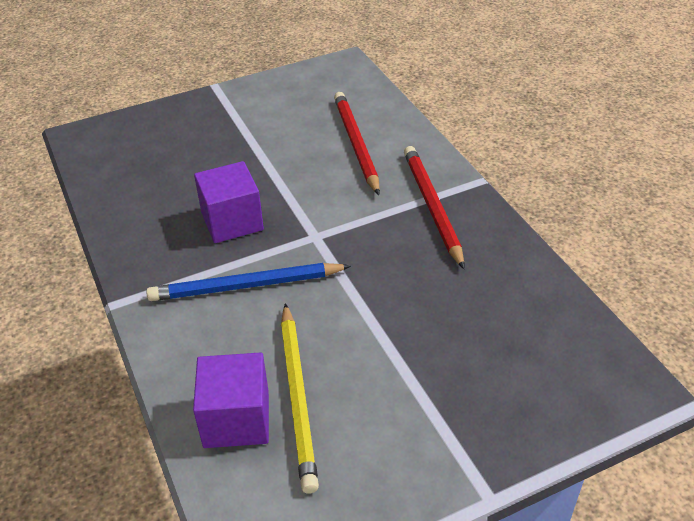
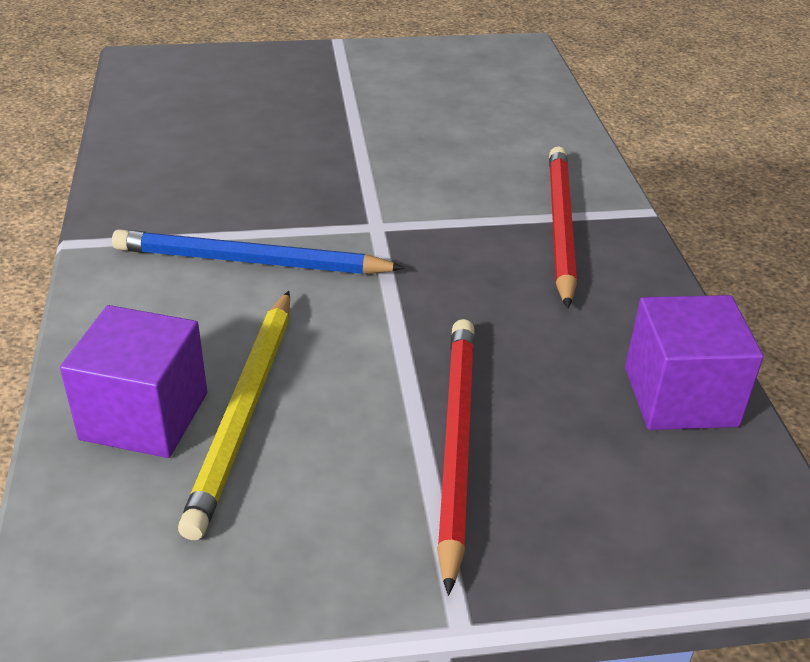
camera: 15 degrees right, 5 degrees down
(232, 221) = (275, 185): purple cube -> purple cube (680, 396)
(355, 144) = (488, 135): red pencil -> red pencil (455, 444)

